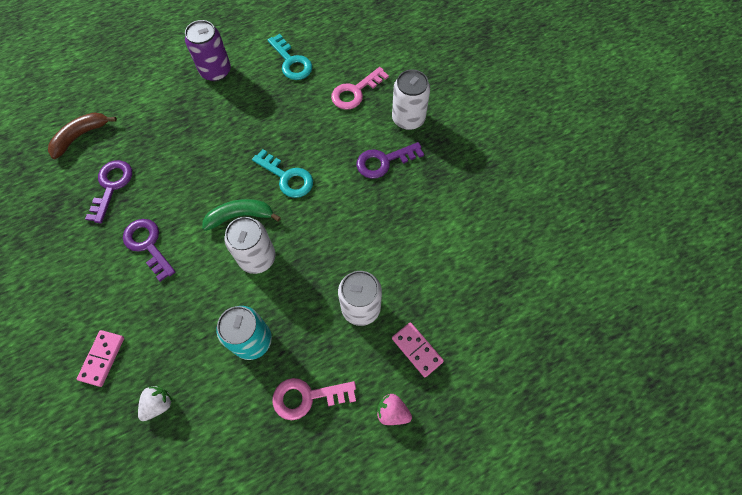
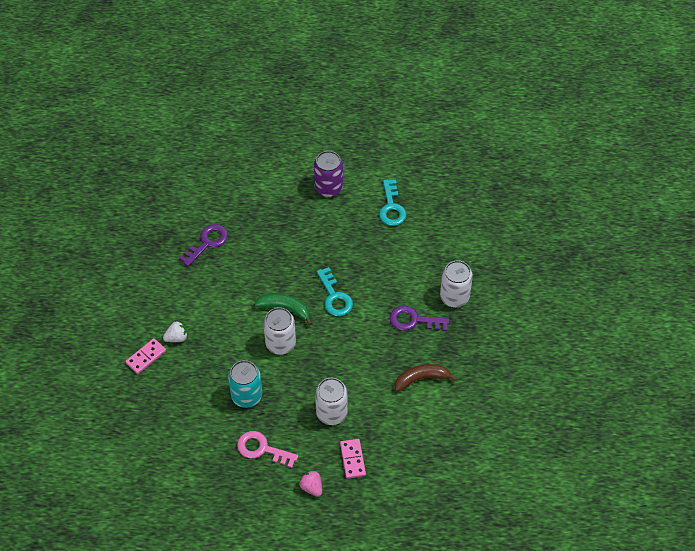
camera: 30 degrees right, 10 degrees down
(81, 136) = (204, 194): brown banana -> brown banana (421, 379)
(147, 244) = (211, 297): purple key -> none
(158, 404) = (167, 403): white strawberry -> white strawberry (177, 338)
(355, 92) = (426, 256): pink key -> none

